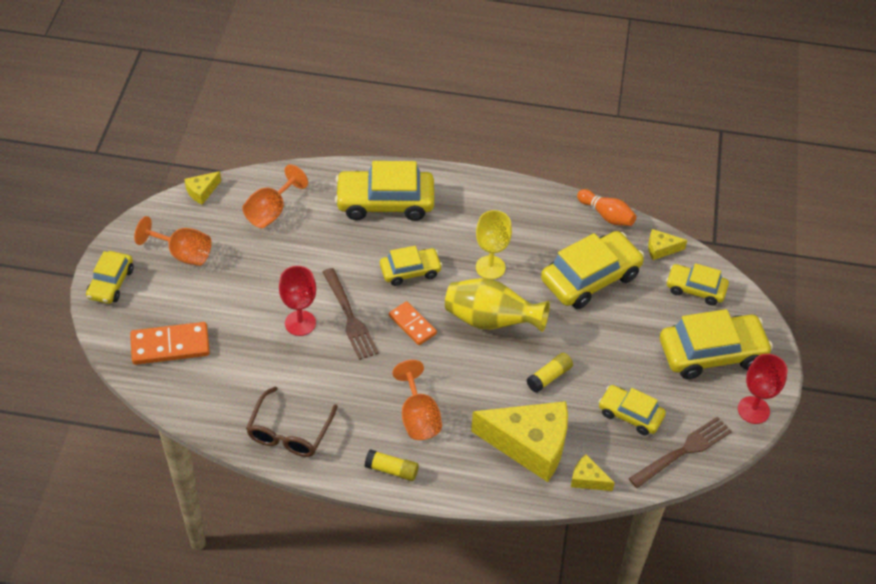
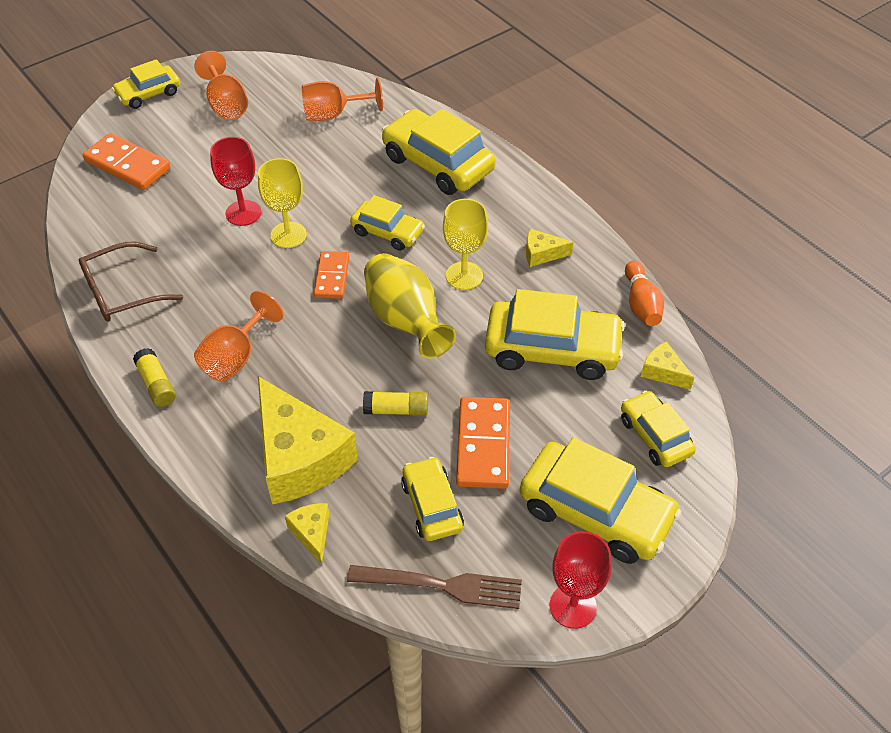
camera: 45 degrees right, 0 degrees up
(202, 191) = (300, 69): yellow cheese -> yellow cheese (542, 254)
(349, 317) = (288, 235): brown fork -> yellow goblet
(618, 361) = (483, 445): none -> orange domino

